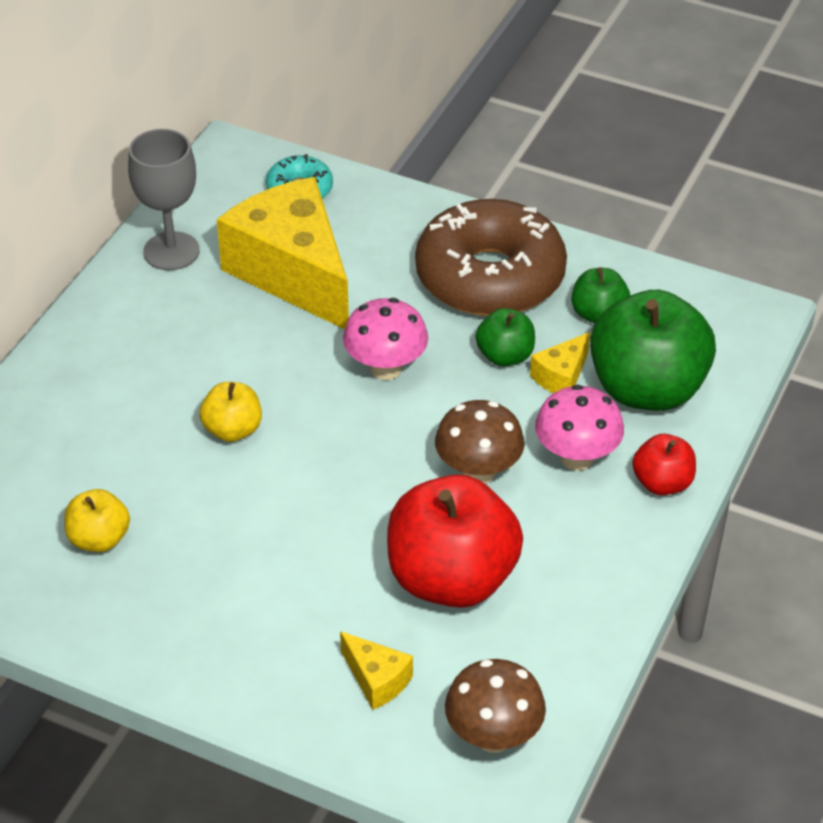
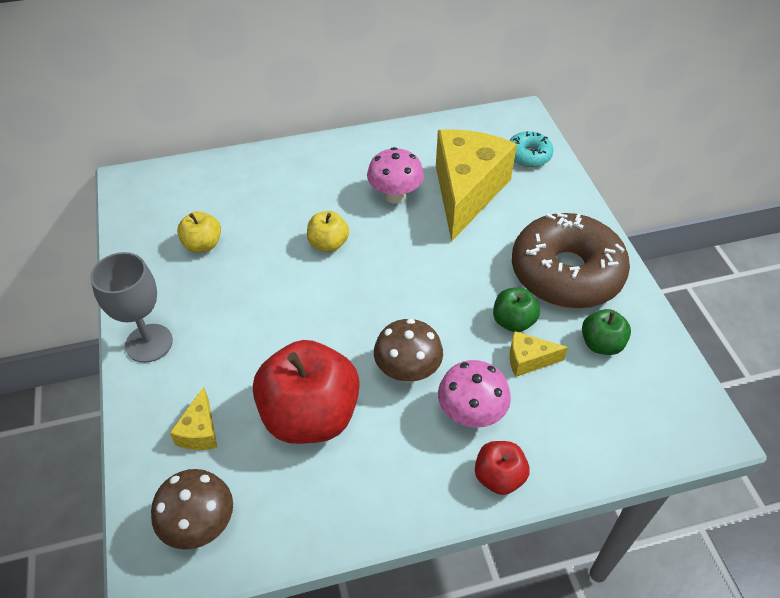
camera: 50 degrees right, 5 degrees up
(171, 251) = (426, 140): grey goblet -> grey goblet (149, 343)
(386, 368) = (441, 275): pink mushroom -> pink mushroom (395, 196)
(647, 389) = (569, 412): green apple -> none

